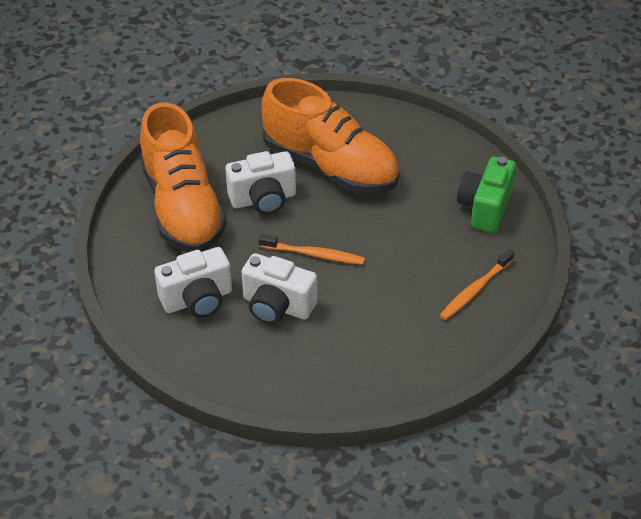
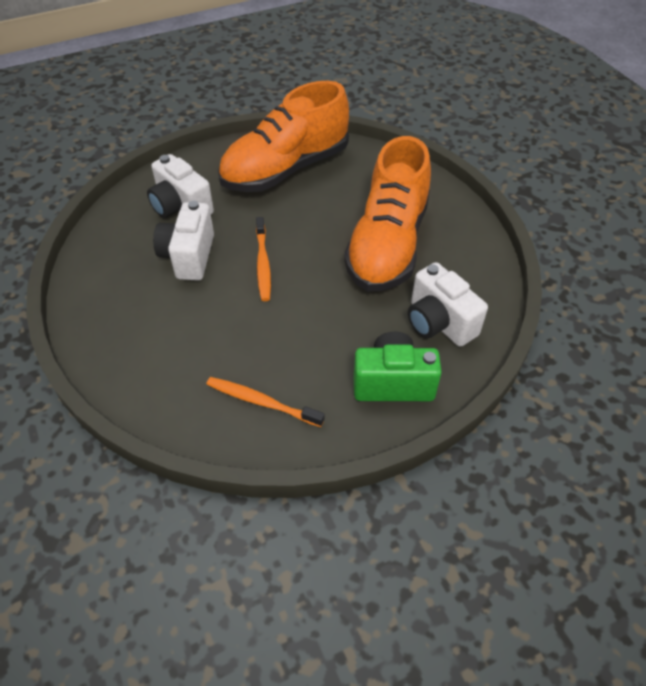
camera: 70 degrees right, 5 degrees up
(263, 199) = (319, 213): white camera -> white camera (438, 323)

